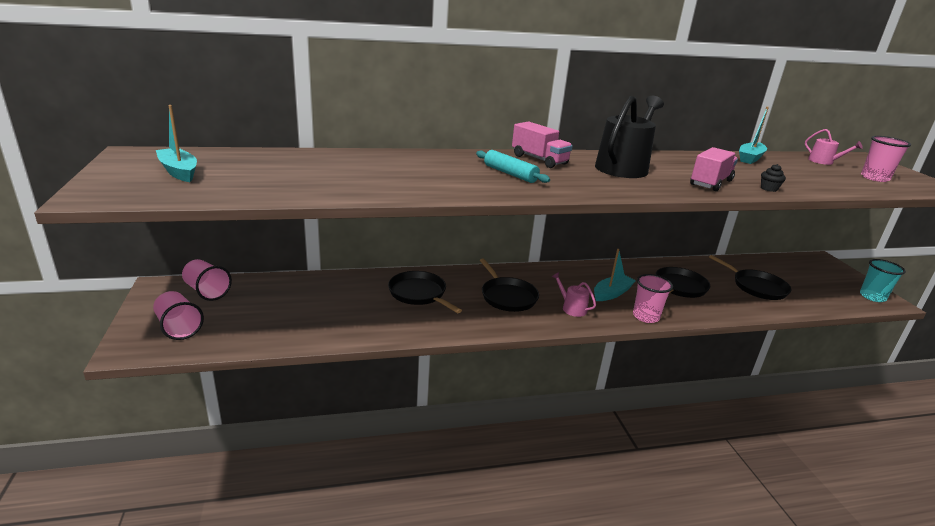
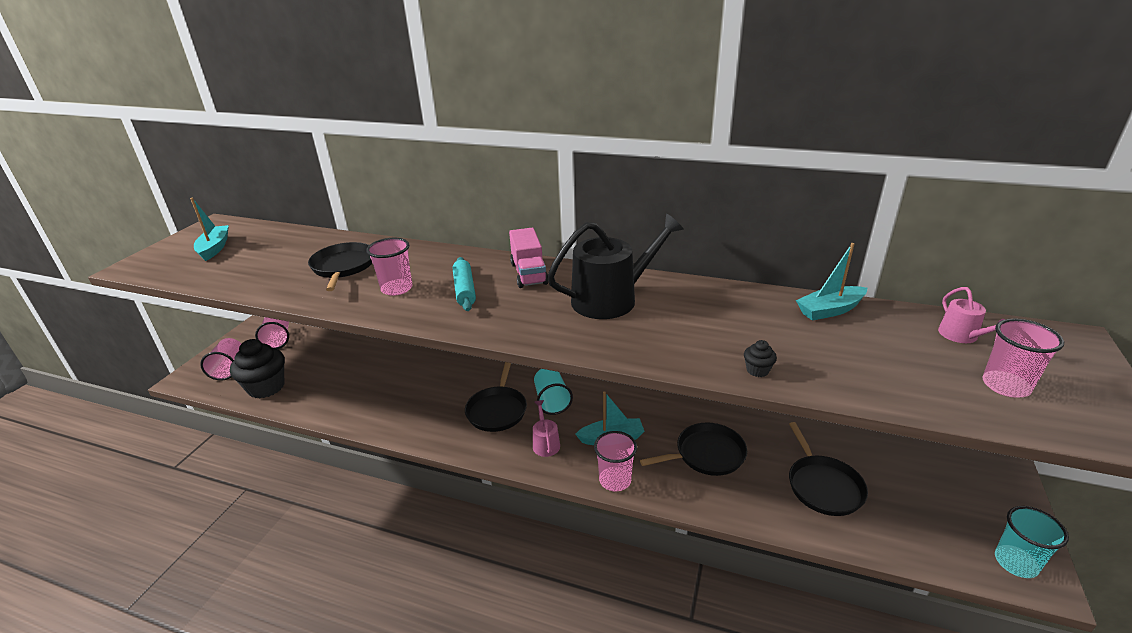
camera: 35 degrees right, 5 degrees up
(252, 332) = (266, 387): none -> black cupcake
(419, 294) = (423, 384): black pan -> black pan (343, 267)
(450, 179) = (397, 288): none -> pink cup
(540, 281) = (551, 401): none -> turquoise cup
(710, 183) = (685, 344): pink truck -> none

